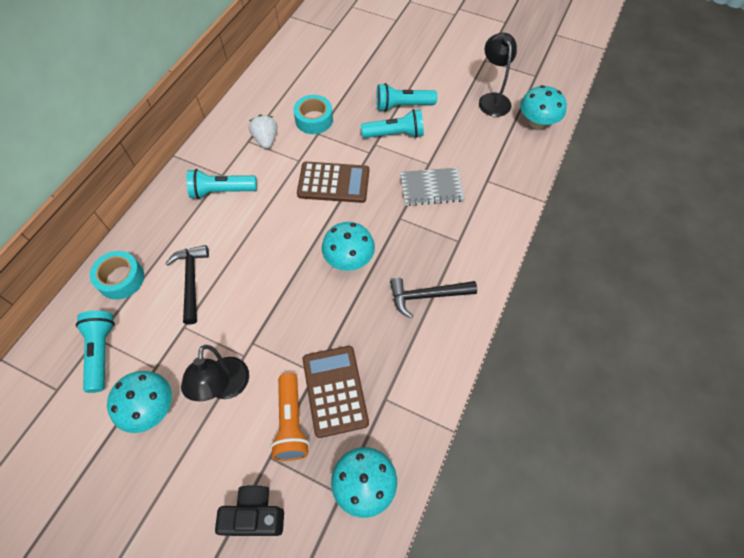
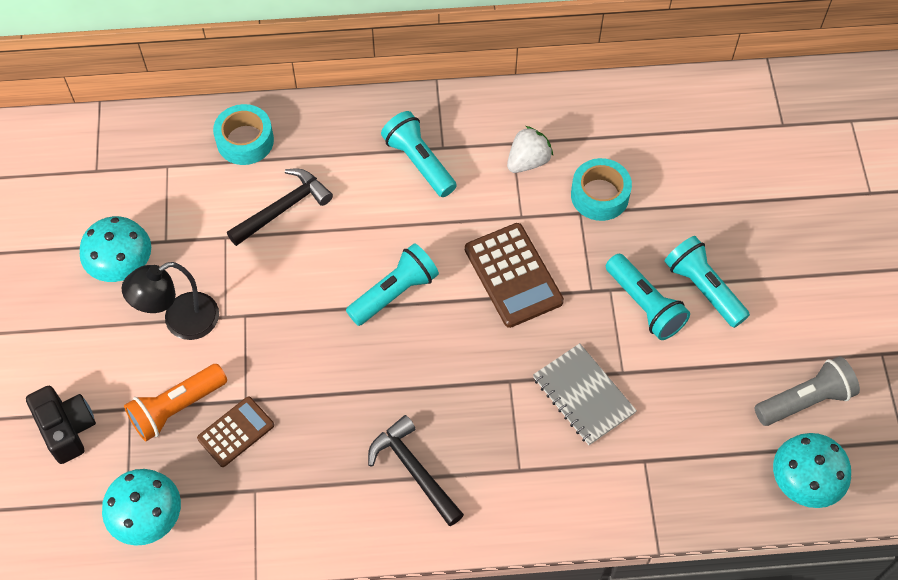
camera: 60 degrees right, 0 degrees up
(102, 352) = (155, 181): turquoise flashlight -> turquoise flashlight (395, 293)
(335, 390) = (236, 432): brown calculator -> brown calculator, size x0.63
(349, 259) = (411, 355): turquoise mushroom -> none
(492, 99) = (805, 400): black lamp -> grey flashlight

